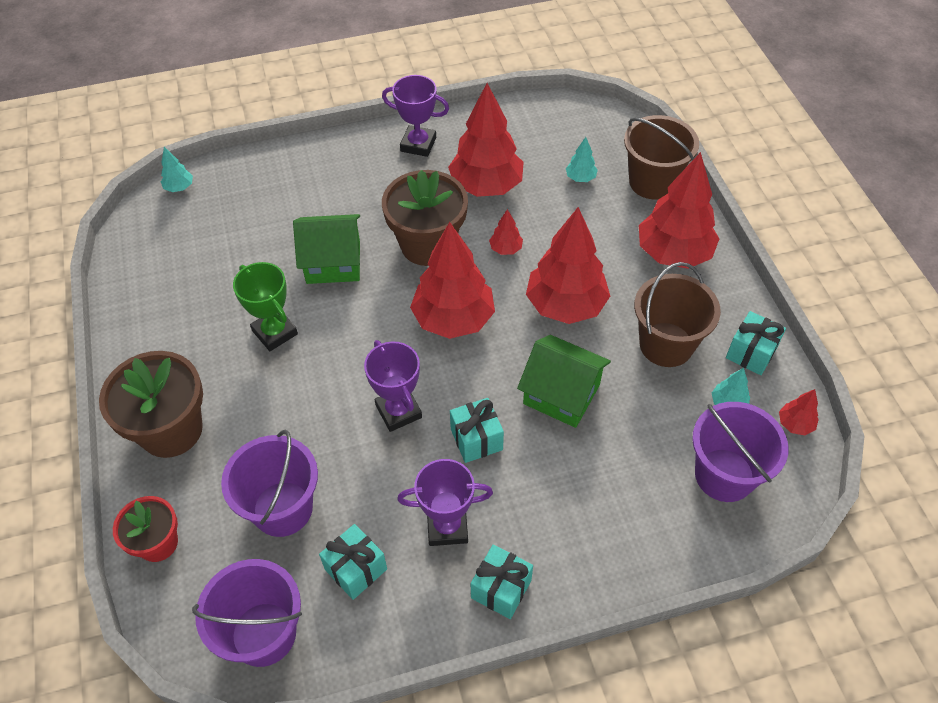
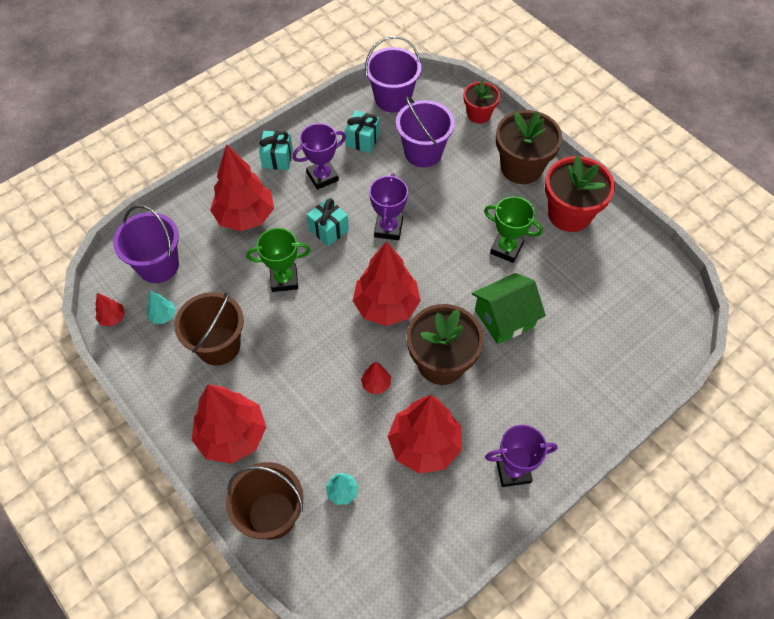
camera: 155 degrees right, 5 degrees up
(168, 345) = (569, 214): none -> red flower pot
(179, 187) = (678, 337): turquoise tree -> none
(398, 411) = (388, 228): purple trophy -> purple trophy turned 60 degrees clockwise
(561, 394) = (284, 279): green house -> green trophy
(565, 305) = (306, 350): red tree -> red tree (245, 216)
(751, 353) = (151, 363): turquoise gift -> none

